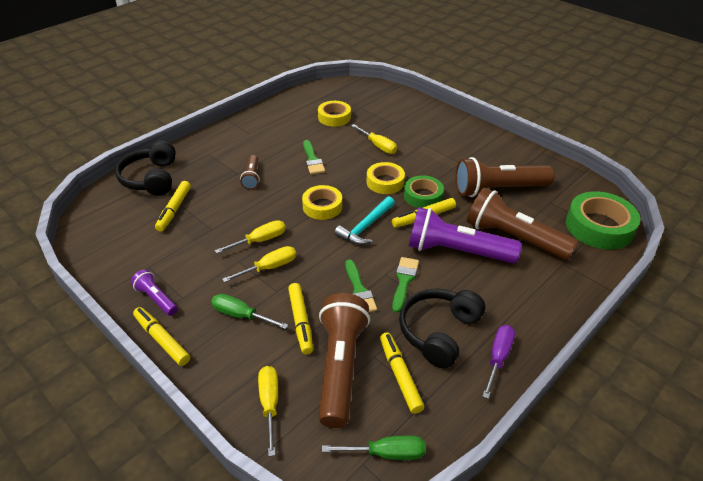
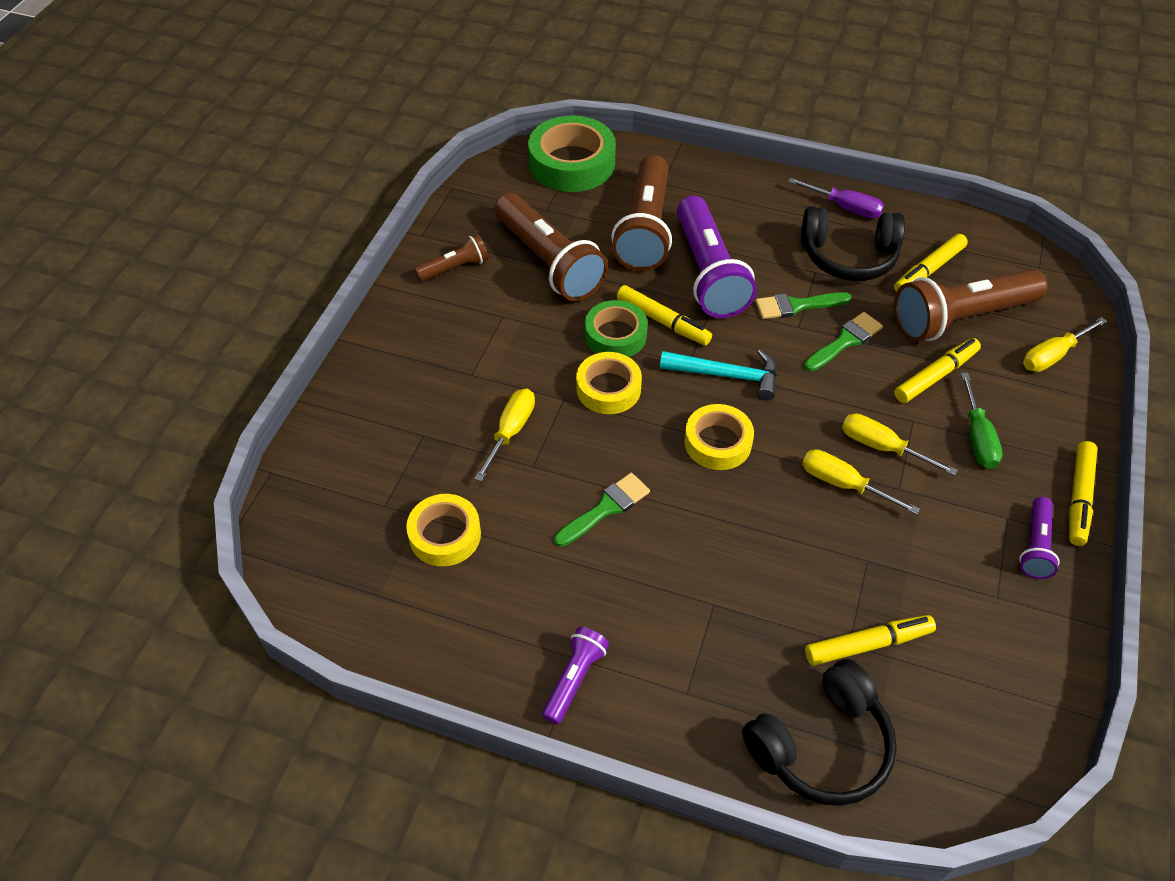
camera: 115 degrees left, 10 degrees up
(241, 130) = (574, 679): none -> purple flashlight
(252, 177) = (710, 575): brown flashlight -> brown flashlight (455, 268)
(385, 453) = (1016, 255): green screwdriver -> none
(498, 358) = (844, 207): purple screwdriver -> purple screwdriver turned 150 degrees counterclockwise

